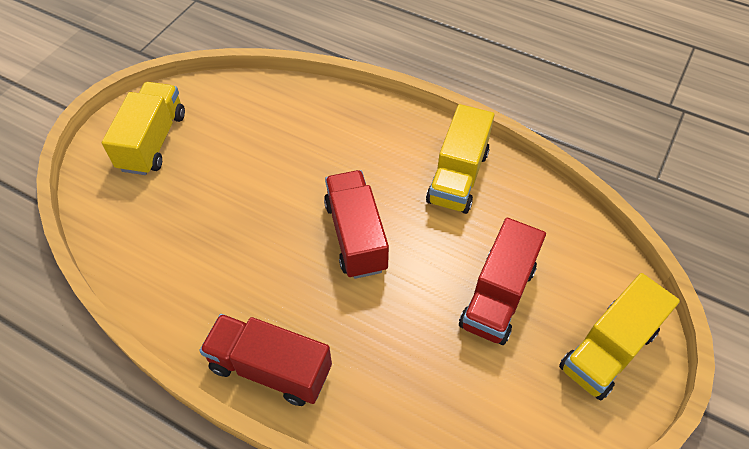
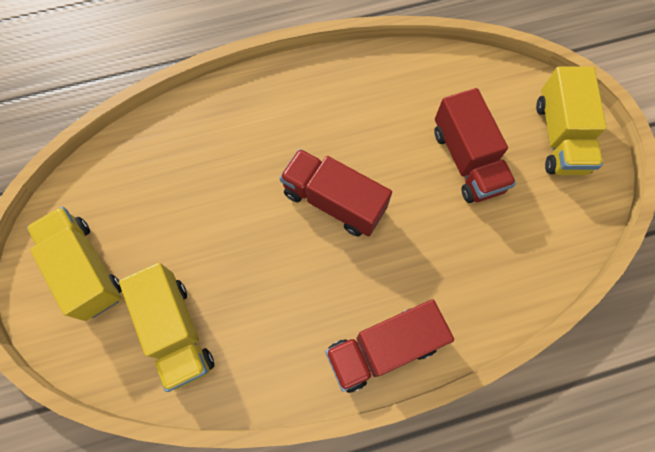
camera: 45 degrees left, 15 degrees up
(457, 176) = (353, 95): yellow truck -> yellow truck (176, 331)

